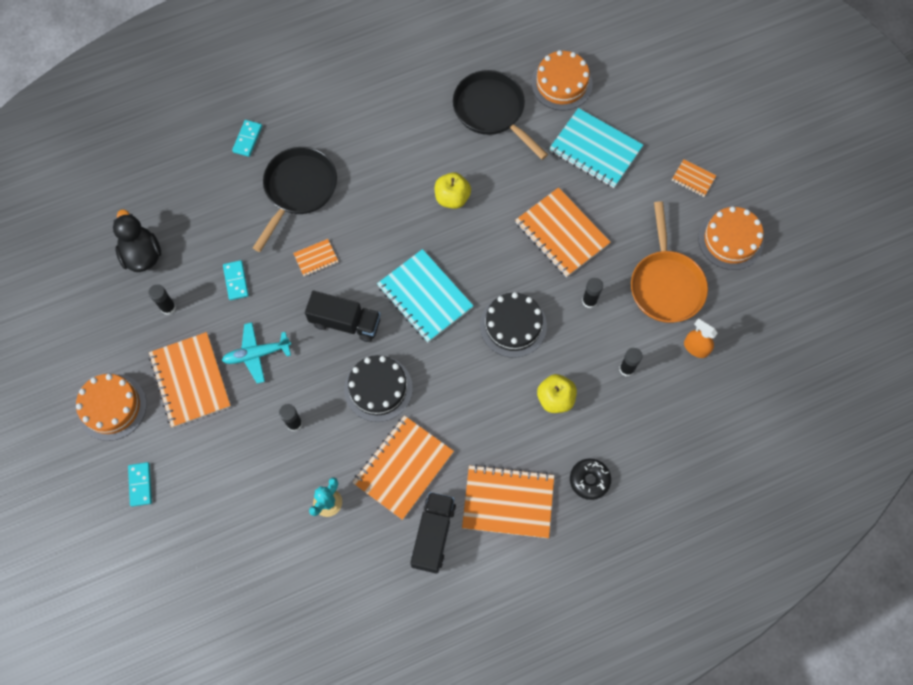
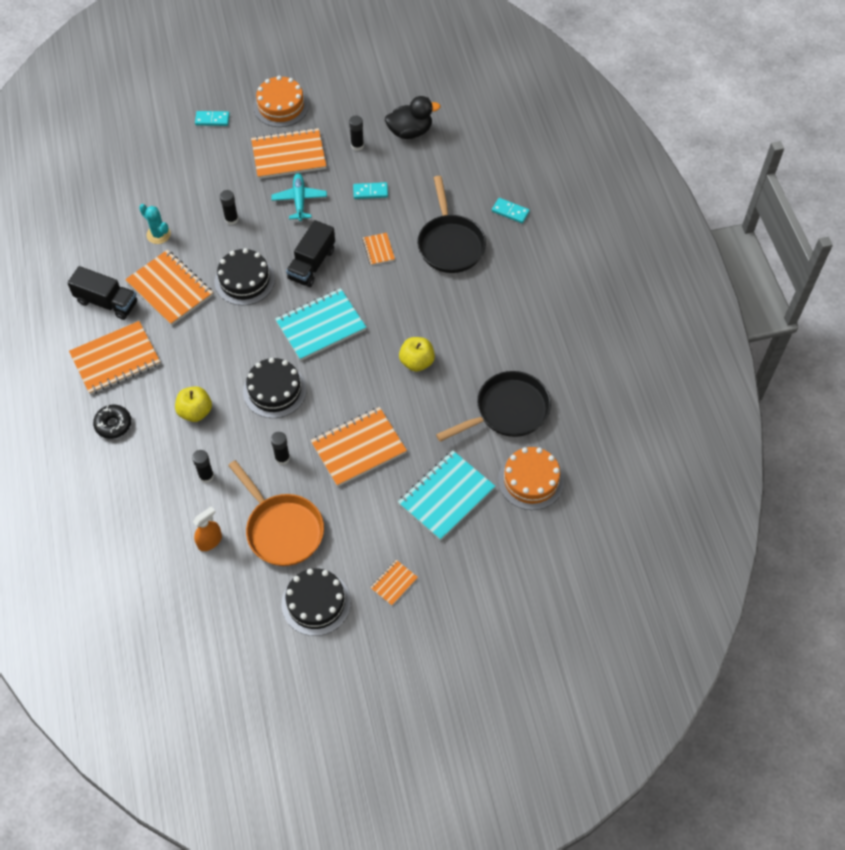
camera: 100 degrees right, 10 degrees down
(298, 190) = (450, 244): black pan -> black pan turned 45 degrees clockwise
(508, 502) = (115, 359): orange notebook -> orange notebook turned 45 degrees clockwise
(665, 284) = (282, 529): orange pan -> orange pan turned 135 degrees counterclockwise
(730, 240) = (316, 603): orange cake -> black cake

